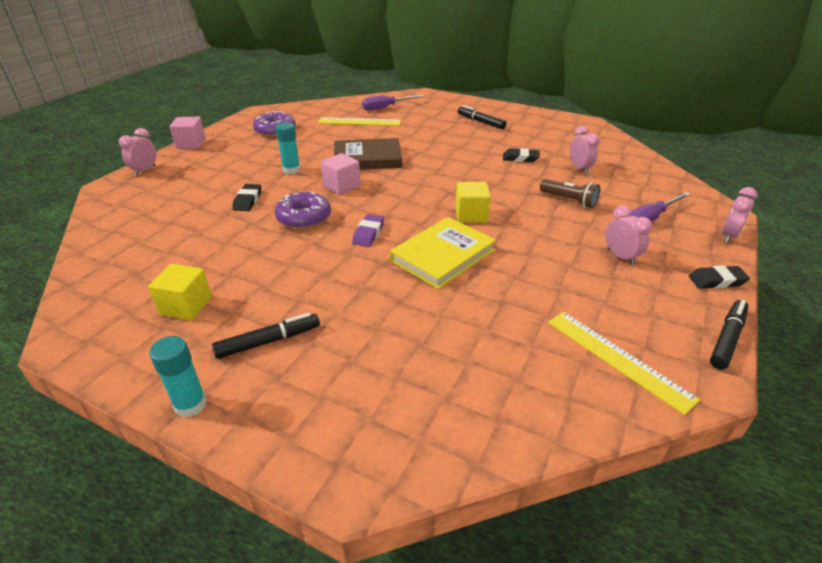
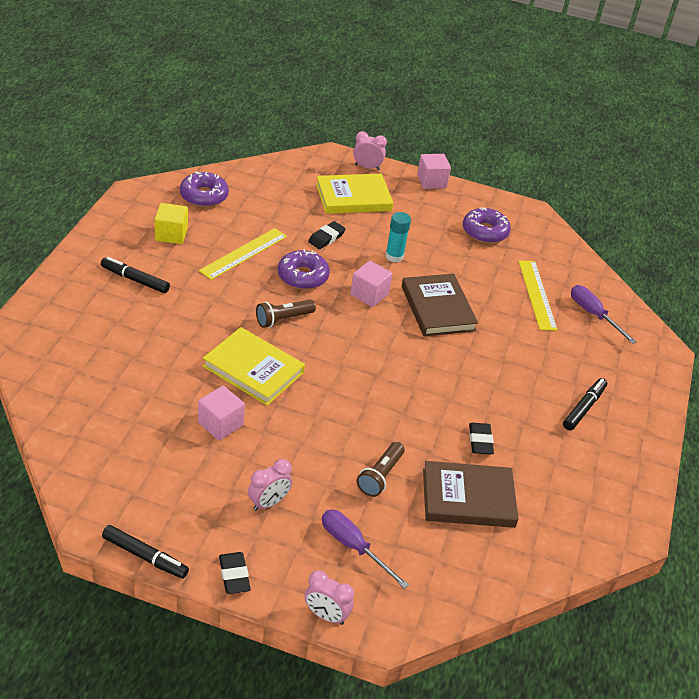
camera: 75 degrees right, 5 degrees up
(120, 276) = (204, 196): none -> purple donut
(190, 181) = (353, 197): none -> yellow book
(190, 404) = (77, 256): turquoise glue stick -> none
(248, 200) = (326, 238): black eraser -> black eraser turned 45 degrees counterclockwise
(268, 341) = (135, 280): black marker -> black marker turned 150 degrees clockwise
(368, 233) = (283, 319): purple eraser -> brown flashlight
(471, 215) = (330, 391): yellow cube -> none
(525, 280) = (220, 424): none -> pink cube
(580, 168) = (468, 498): pink clock -> brown book
(617, 359) = (118, 472): yellow ruler -> yellow ruler (243, 253)

